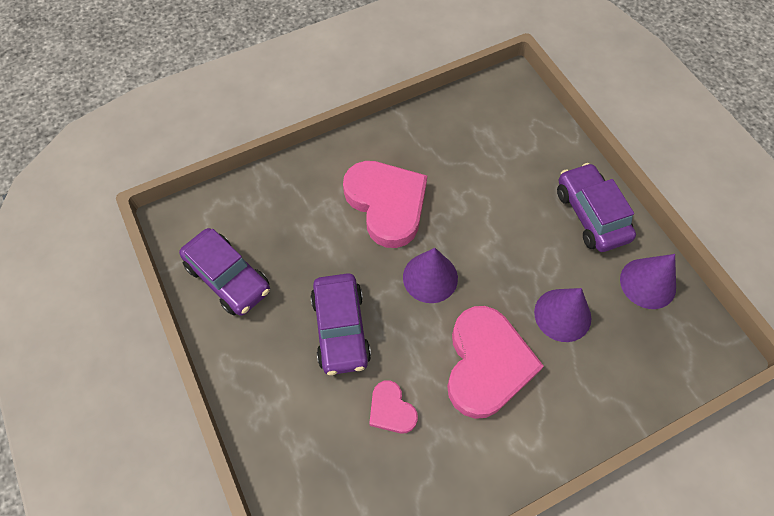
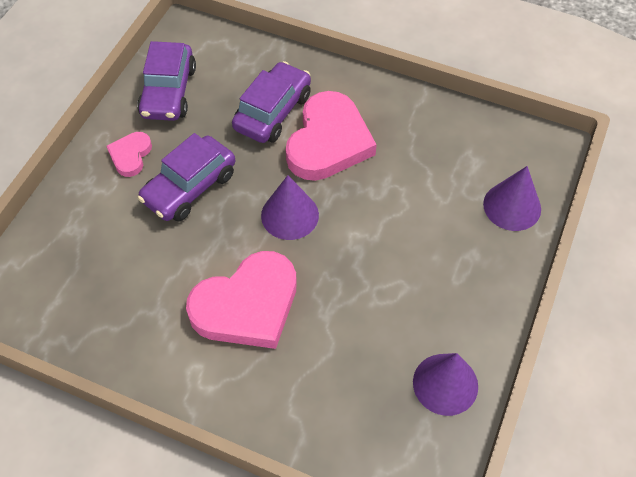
camera: 50 degrees right, 5 degrees down
(391, 410) = (151, 265): pink heart -> pink heart (130, 155)
(562, 315) = (346, 333): purple cone -> purple cone (512, 206)
(591, 214) = (472, 294): purple car -> purple car (273, 112)

